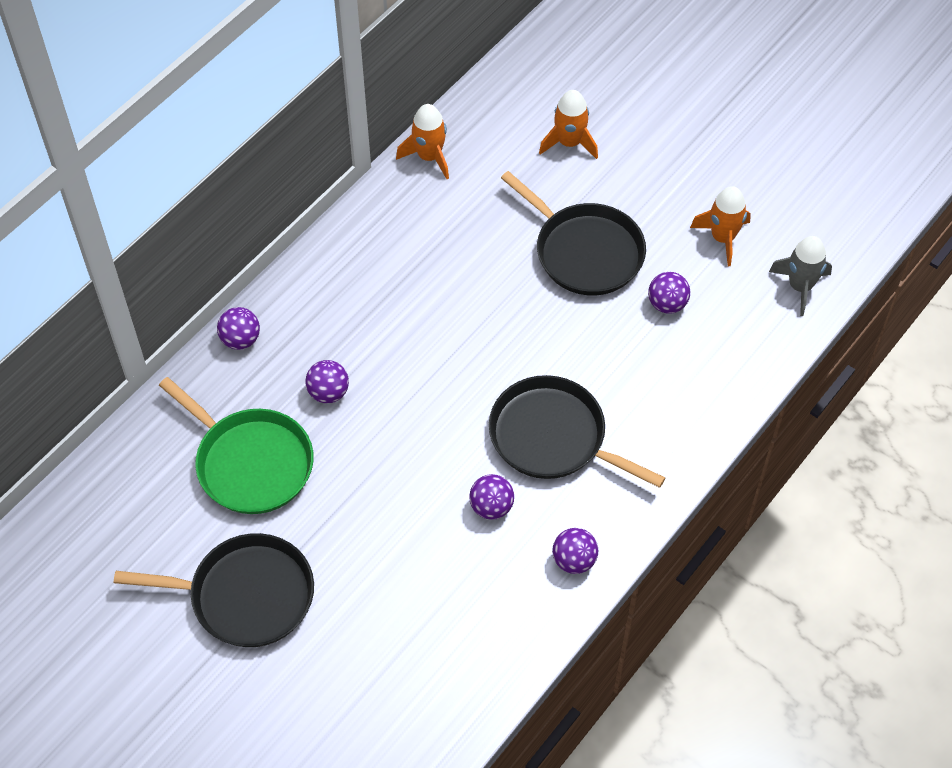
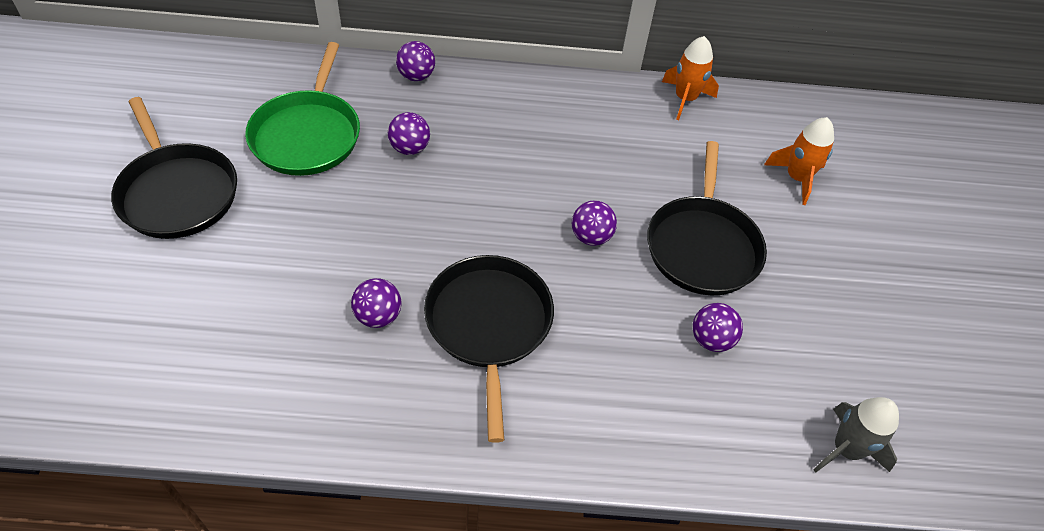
camera: 50 degrees right, 5 degrees down
(574, 560) = (364, 415): purple ball -> purple ball (591, 237)
(723, 238) = (828, 347): orange rocket -> none

